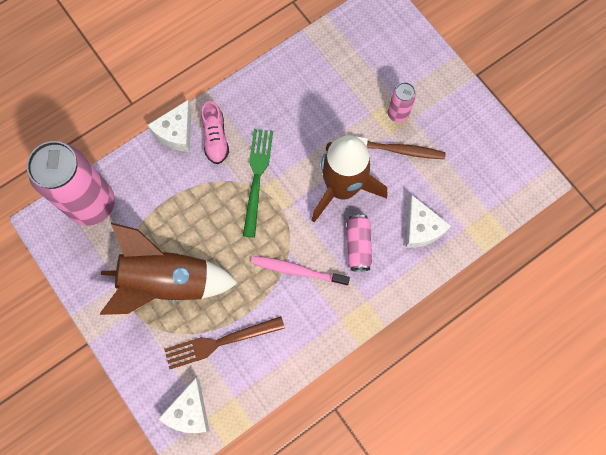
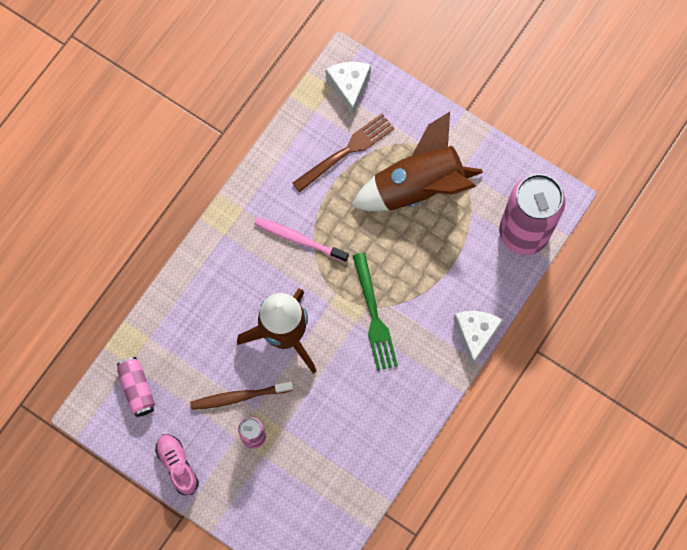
camera: 160 degrees right, 0 degrees up
(215, 138) = (433, 342): pink shoe -> pink shoe (177, 465)
(297, 270) = (299, 239): pink toothbrush -> pink toothbrush turned 150 degrees counterclockwise
(358, 245) = (249, 283): pink can -> pink can (137, 389)
(421, 228) = (192, 322): white cheese -> none

